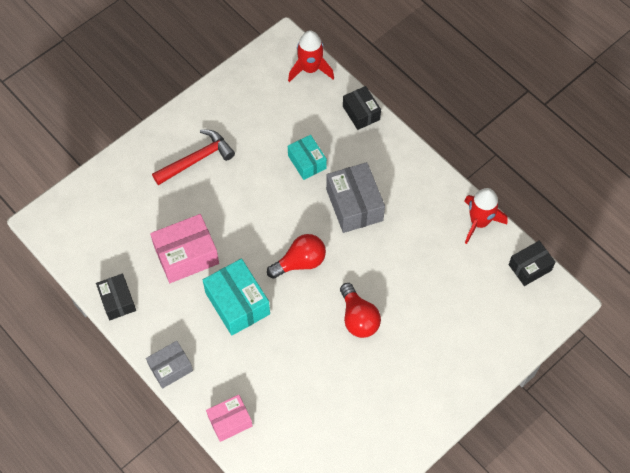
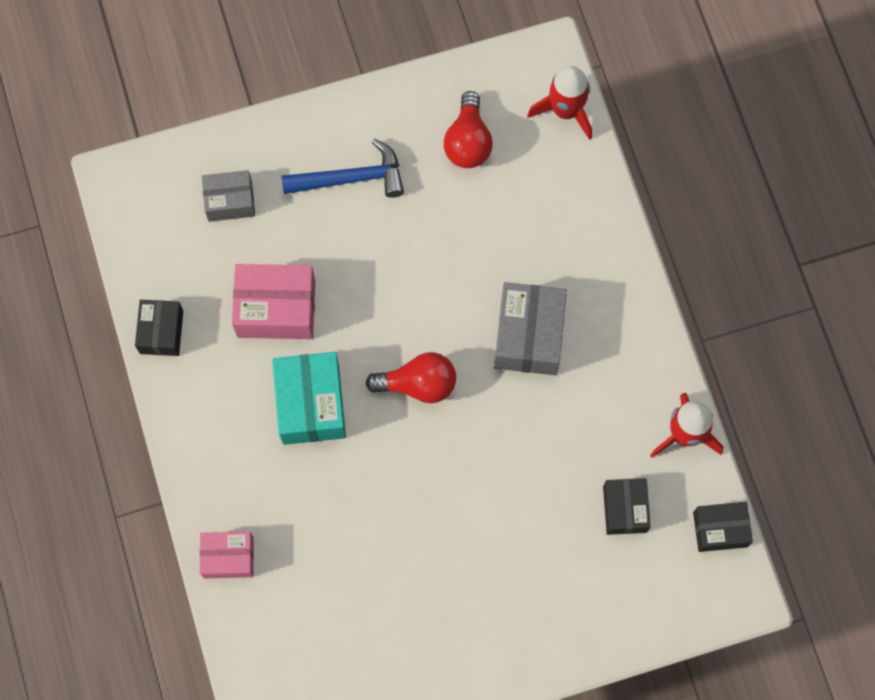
camera: 25 degrees right, 10 degrees up
(170, 368) = (187, 452): grey box -> grey box (230, 201)
(196, 159) = (351, 178): red hammer -> blue hammer
(307, 162) = (495, 246): turquoise box -> none
(358, 318) = (456, 495): red light bulb -> red light bulb (468, 142)
(361, 113) = (603, 206): black box -> black box (624, 509)

